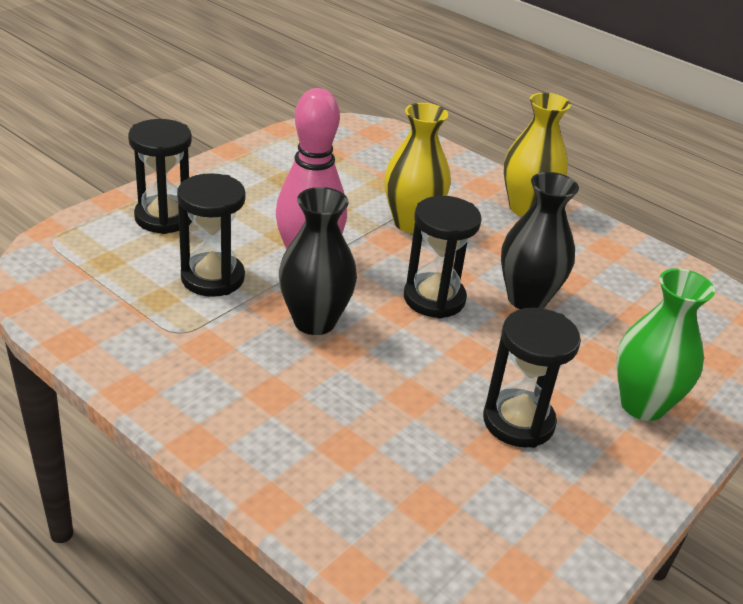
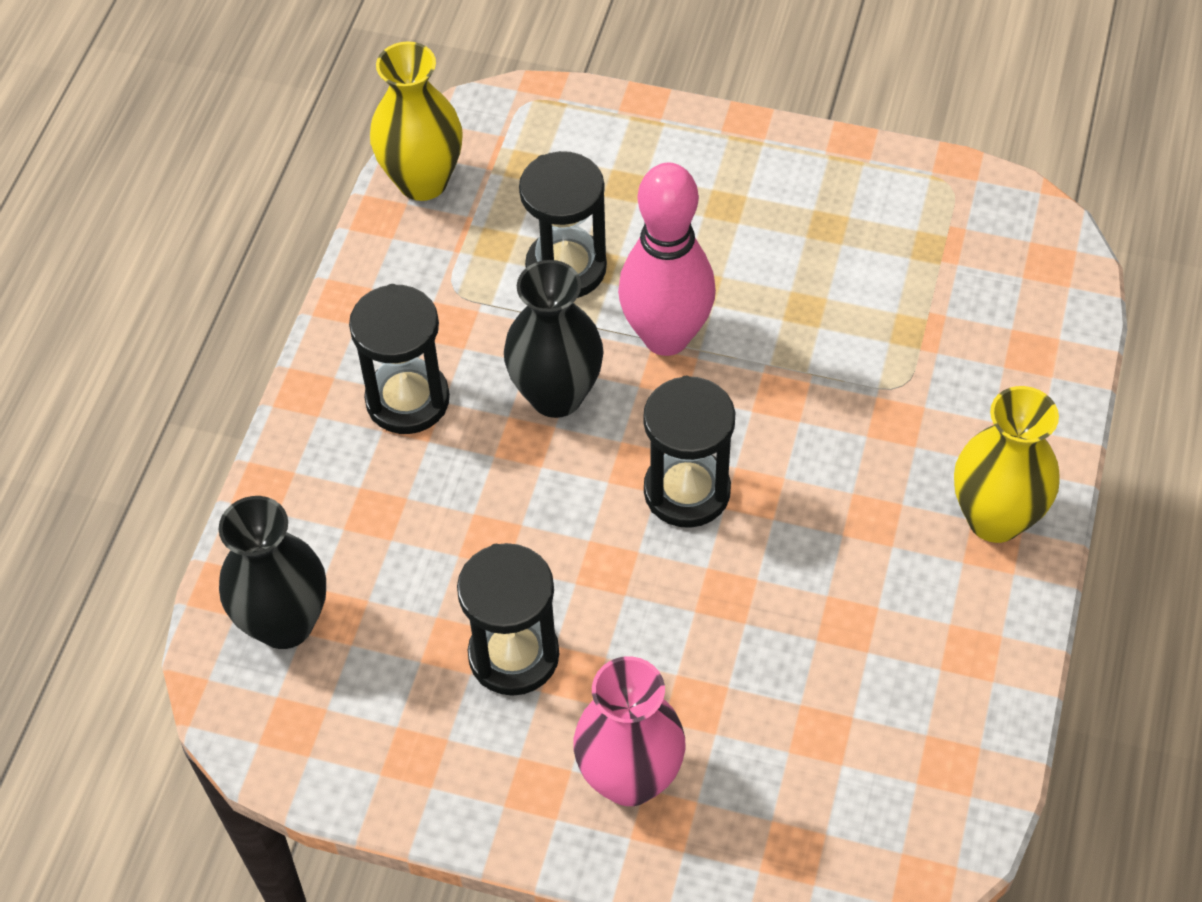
camera: 70 degrees right, 20 degrees up
(164, 217) = (646, 164): black hourglass -> black hourglass (407, 400)
(411, 223) = (840, 402): yellow vase -> yellow vase (422, 181)
(527, 299) = (762, 590): black vase -> black vase (285, 623)
(642, 405) = (630, 778): green vase -> pink vase

